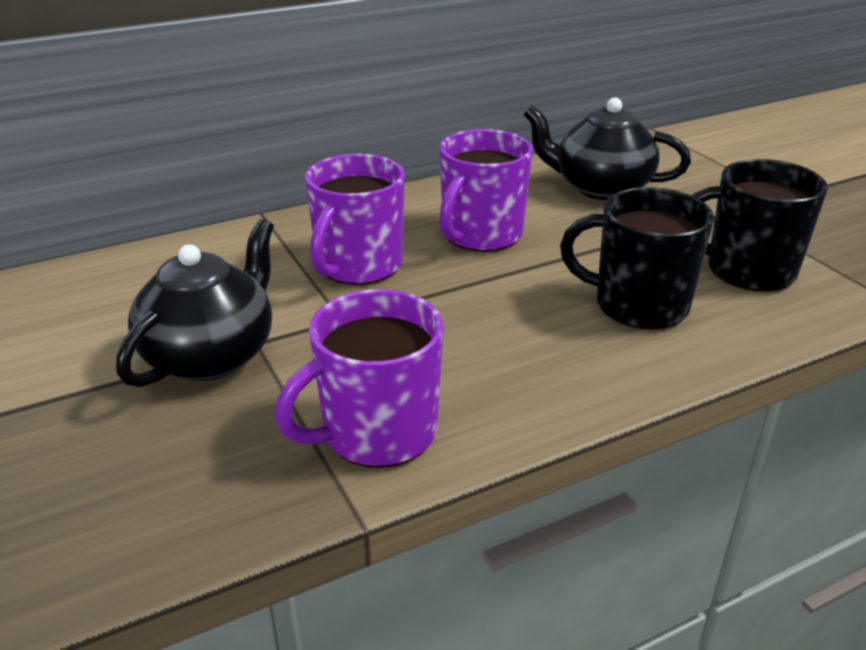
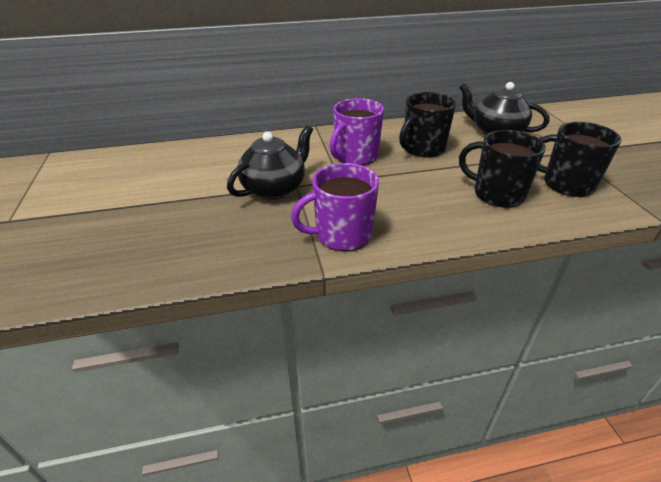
camera: 15 degrees right, 5 degrees up
(480, 235) = (422, 149): purple mug -> black mug

